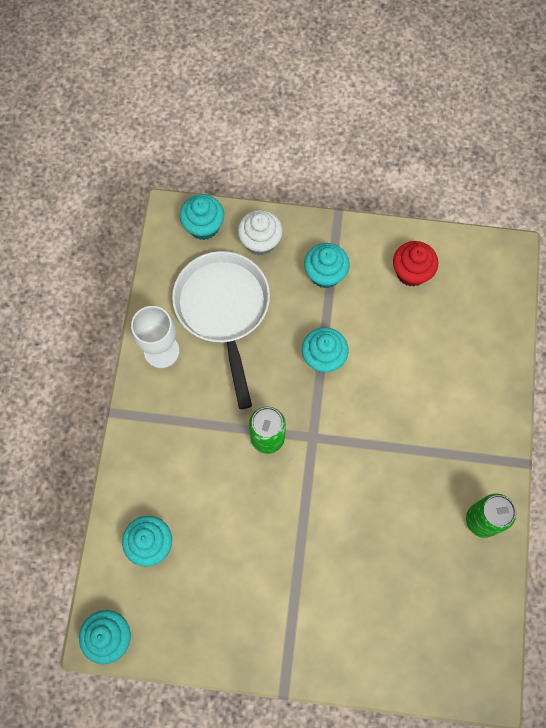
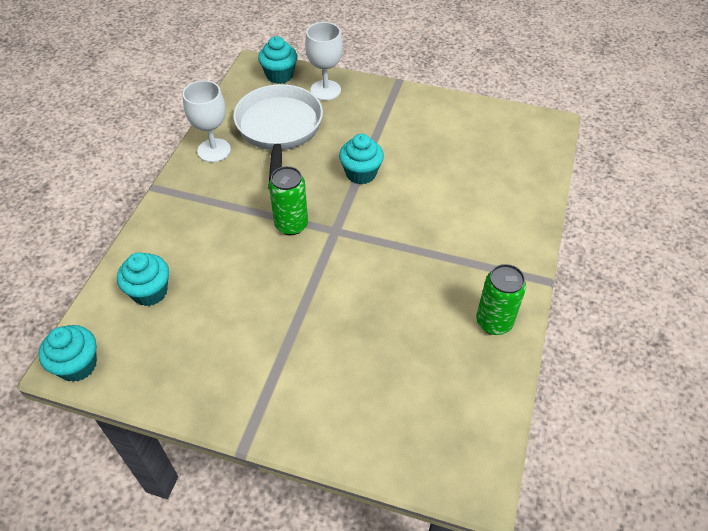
camera: 10 degrees right, 20 degrees down
(260, 241) = (325, 90): white cupcake -> white goblet
(325, 274) = (377, 117): turquoise cupcake -> none
(411, 272) = (456, 125): red cupcake -> none

